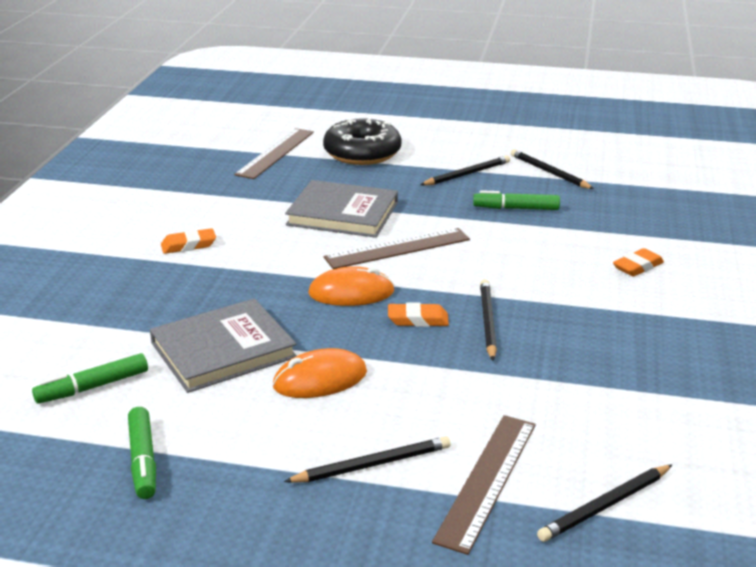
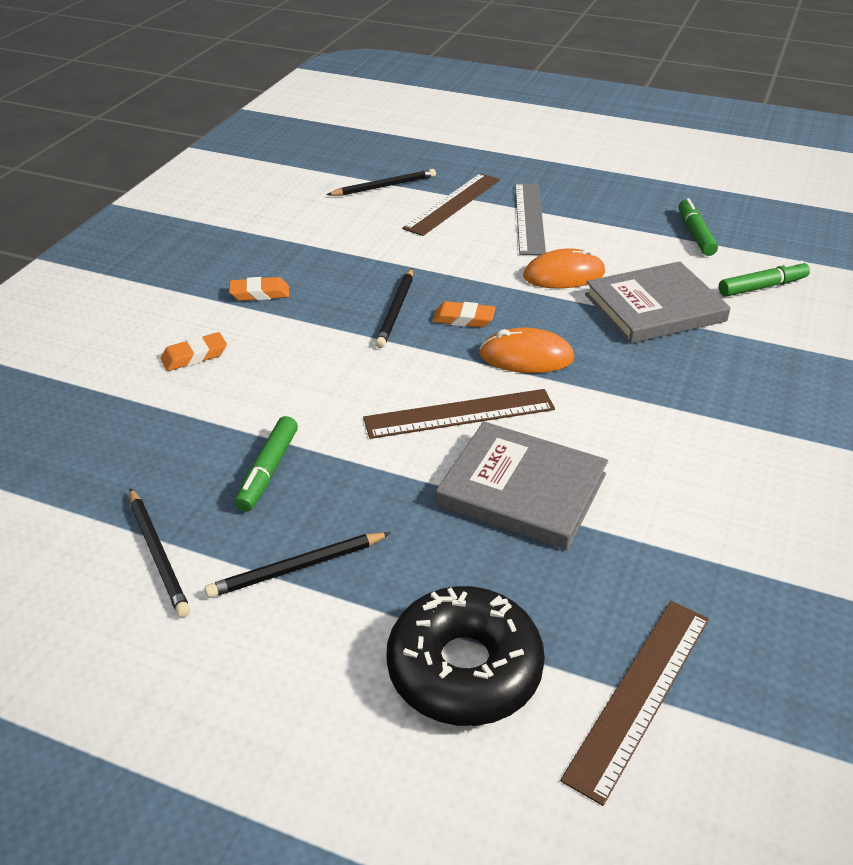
camera: 170 degrees left, 10 degrees up
(188, 245) = (734, 450): orange eraser -> orange eraser (259, 293)
(372, 464) = (529, 218): black pencil -> grey ruler
(516, 208) = (268, 470): green marker -> green marker turned 90 degrees clockwise

